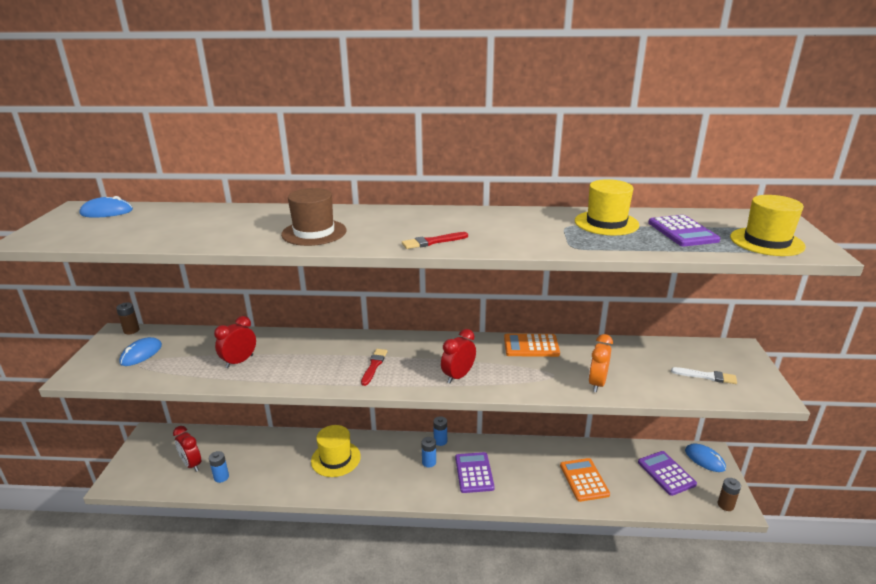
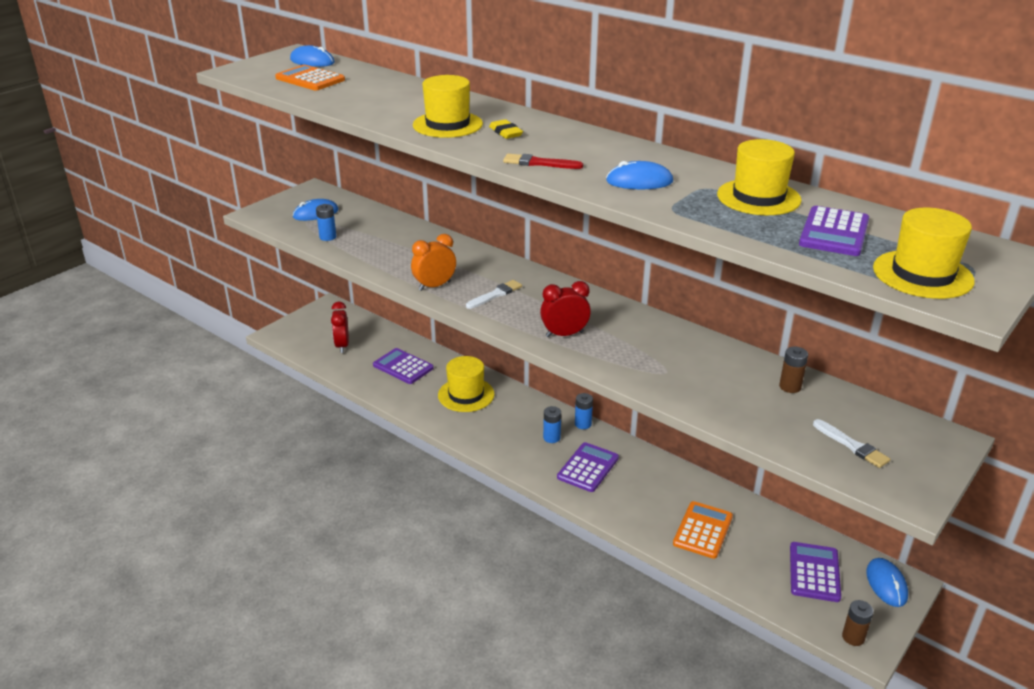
camera: 35 degrees right, 5 degrees up
(131, 330) = (326, 190): brown battery -> brown battery (790, 387)
(221, 477) = (357, 366): blue battery -> blue battery (328, 237)
(239, 361) = (384, 248): red clock -> none
(263, 459) = (403, 367): none -> purple calculator
(314, 232) = (447, 124): brown hat -> yellow hat
(370, 226) = (505, 132): none -> yellow eraser
(374, 366) = (495, 295): red brush -> white brush
(521, 234) = (639, 181): none -> blue mouse
(531, 346) = (679, 336): orange calculator -> orange calculator (310, 79)
(597, 383) = (704, 398): orange clock -> orange clock (434, 286)

